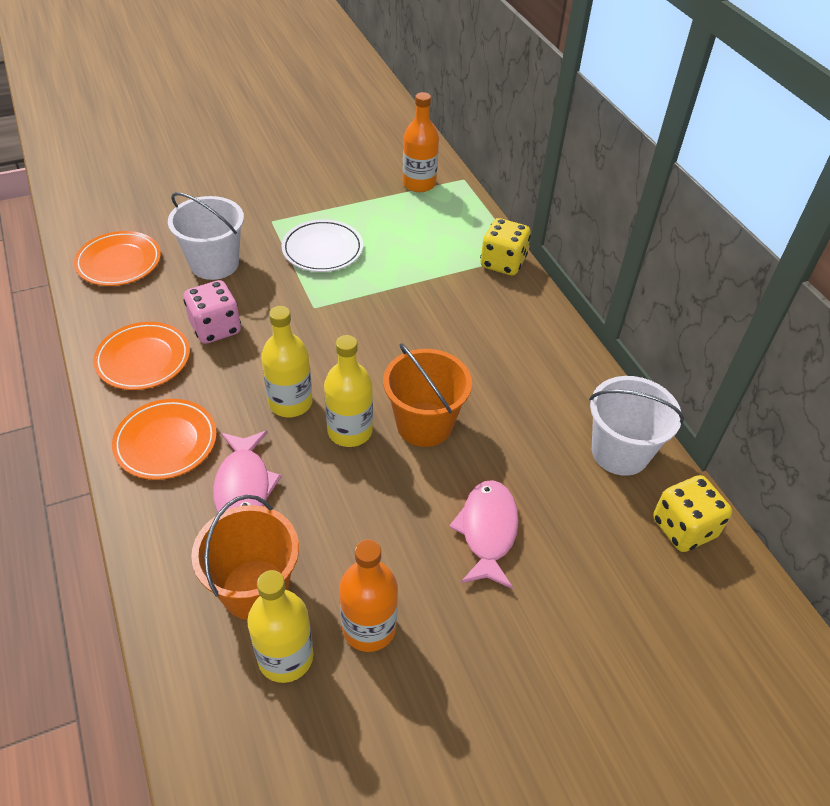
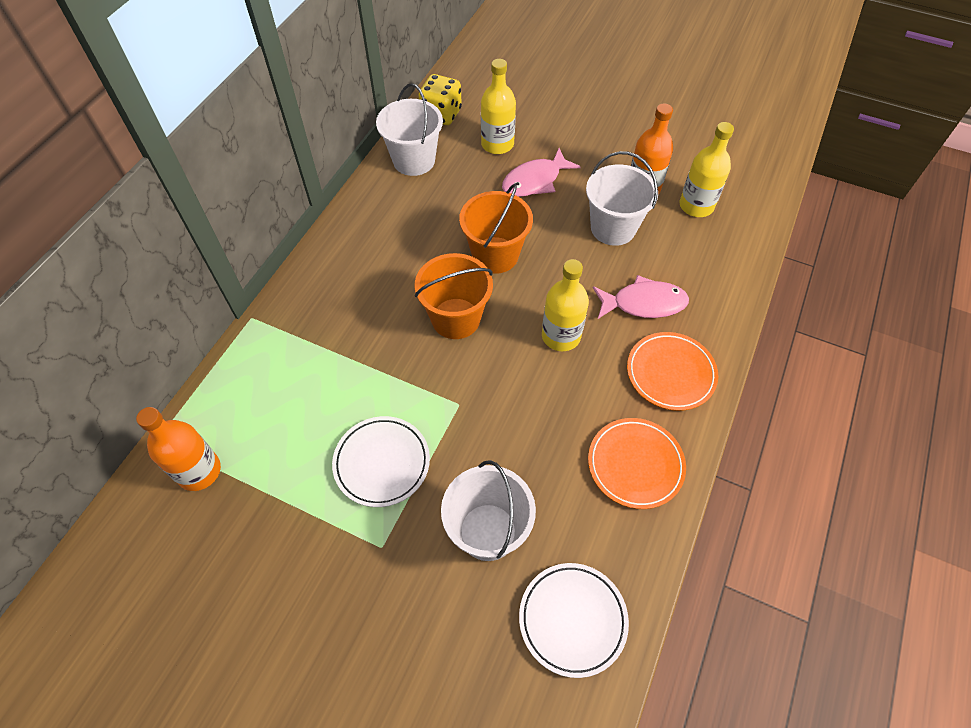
camera: 130 degrees left, 10 degrees up
(119, 262) = (572, 619): orange plate -> white plate
(216, 328) = (553, 449): pink dice -> none
(244, 486) = (644, 303): pink fish -> pink fish turned 45 degrees clockwise
(255, 589) = (686, 244): orange bucket -> orange bucket (456, 318)
(350, 431) = (544, 286): yellow bottle -> yellow bottle (497, 144)
(350, 543) = (613, 228): none -> white bucket
(503, 263) = (275, 323): yellow dice -> none

